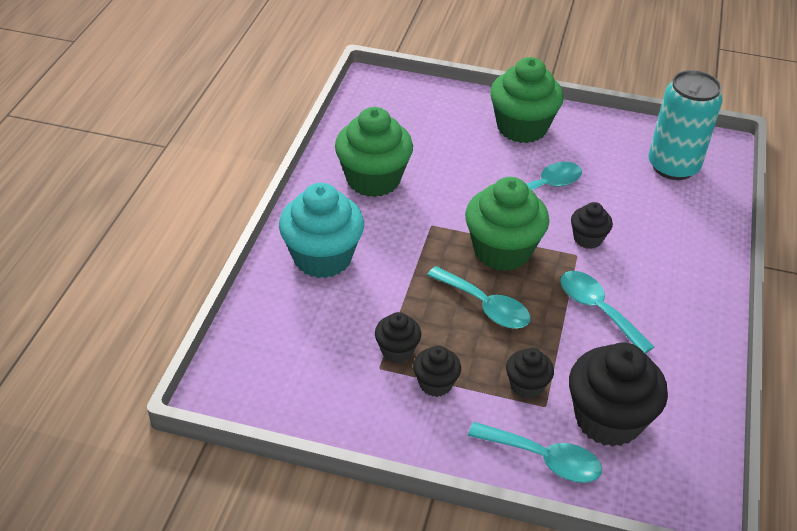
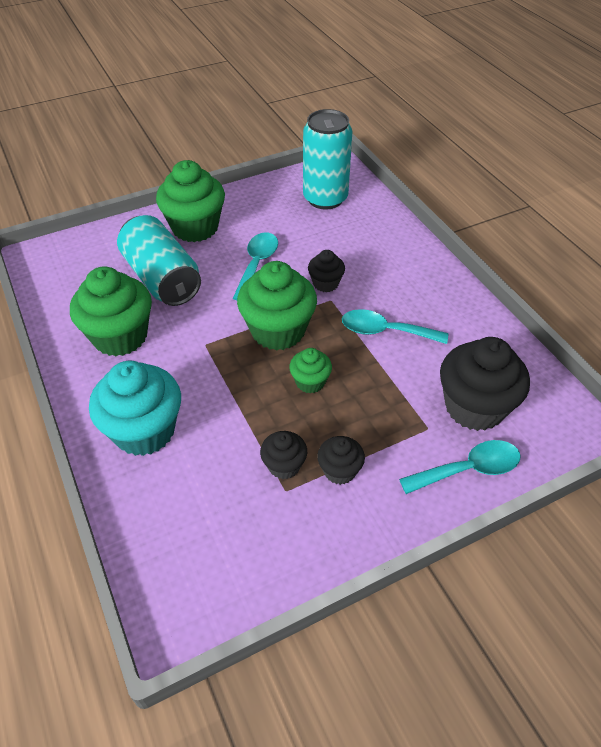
camera: 40 degrees left, 5 degrees up
(450, 154) = (162, 278): none -> turquoise can
(485, 306) = (310, 382): turquoise spoon -> green cupcake
(526, 386) = (401, 422): black cupcake -> none

